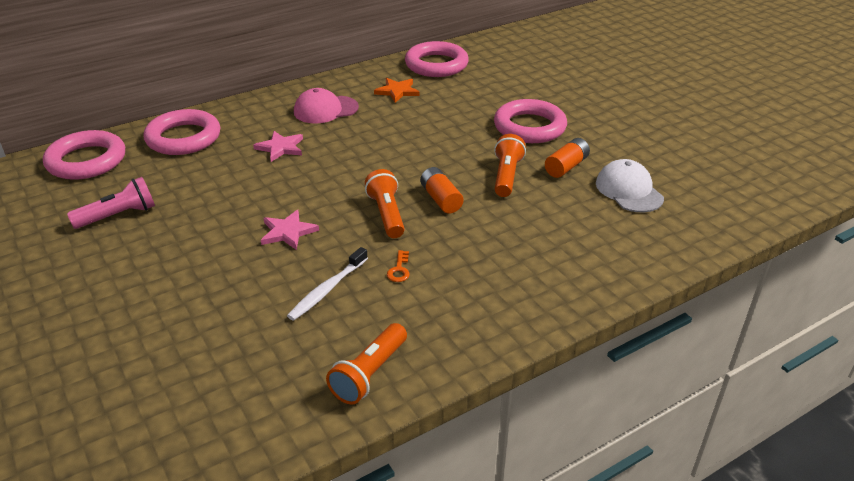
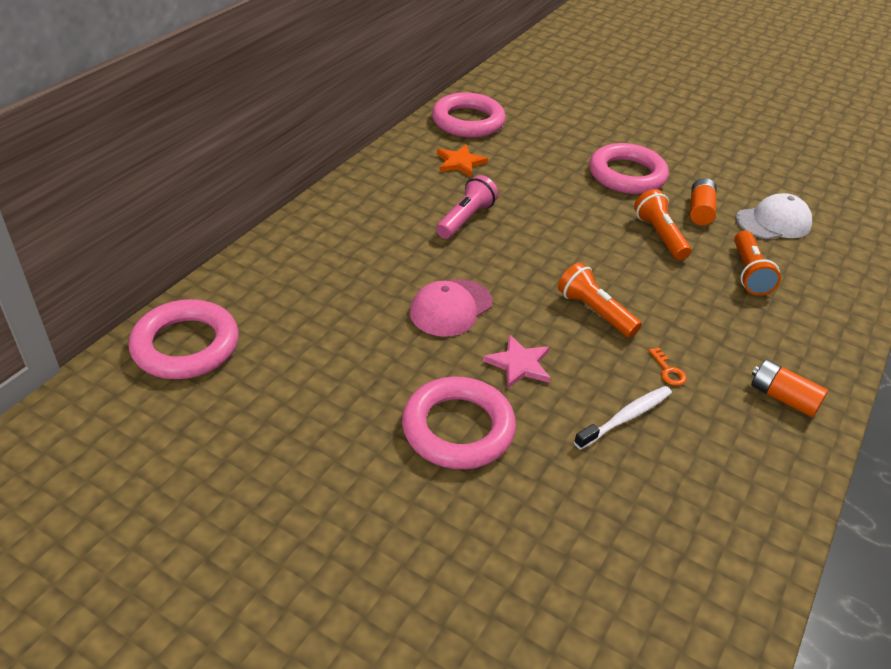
camera: 30 degrees left, 5 degrees up
(118, 215) = (307, 406): pink flashlight -> pink flashlight (465, 219)
(183, 138) = (279, 281): pink ring -> pink ring (458, 428)
(280, 148) = (406, 263): pink star -> none
(325, 110) = (407, 203): pink cap -> pink cap (451, 308)
(327, 290) = (625, 417): white toothbrush -> white toothbrush turned 135 degrees counterclockwise
(369, 374) = (755, 494): orange flashlight -> orange flashlight (749, 273)
(441, 199) = (627, 279): orange battery -> orange battery (783, 397)
(629, 190) = (773, 222): white cap -> white cap turned 120 degrees clockwise

